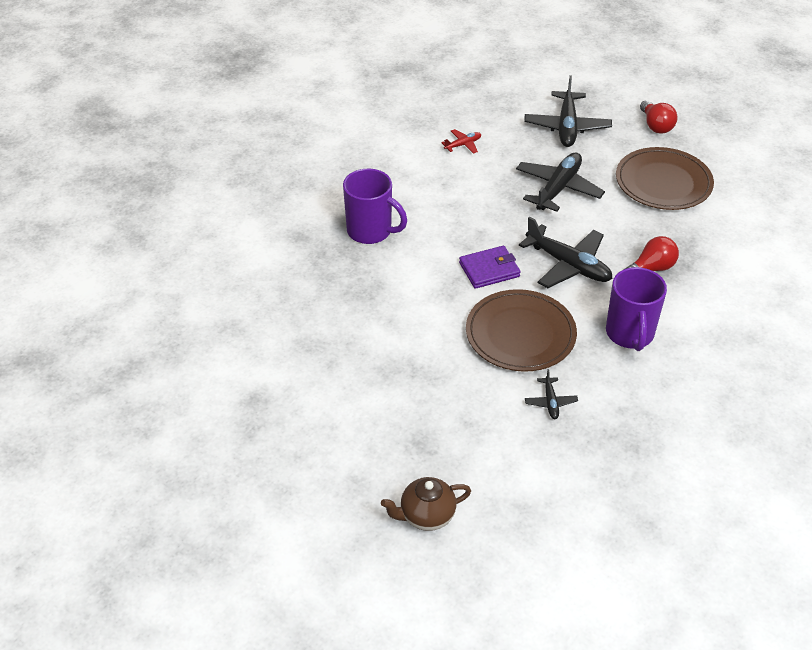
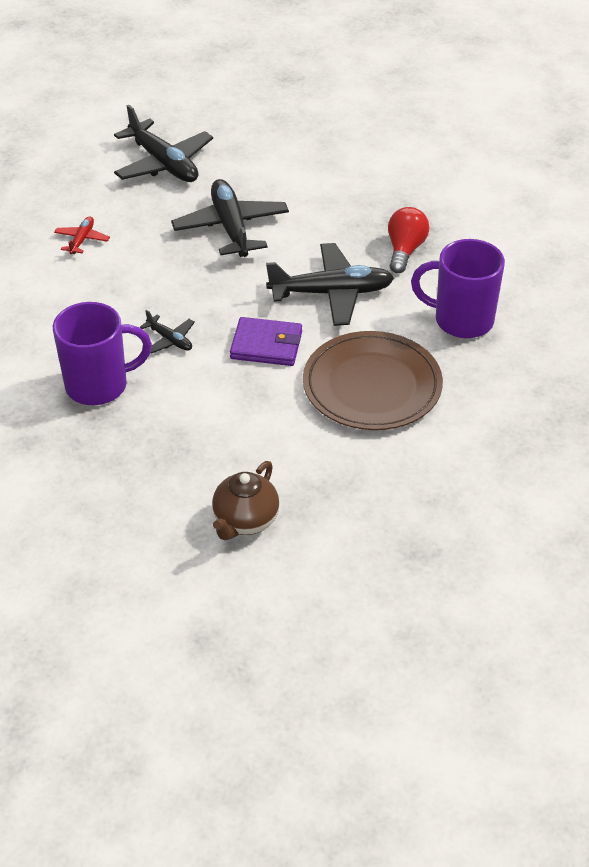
camera: 45 degrees left, 0 degrees up
(426, 516) = (507, 613): brown teapot -> brown teapot (245, 521)
(489, 270) = (266, 345): purple wallet -> purple wallet turned 75 degrees clockwise
(550, 402) = (475, 428): black plane -> black plane (170, 340)
(630, 334) = (461, 320): purple mug -> purple mug turned 150 degrees clockwise
(656, 126) = (245, 117): red light bulb -> none
(663, 183) = (317, 166): brown plate -> none

